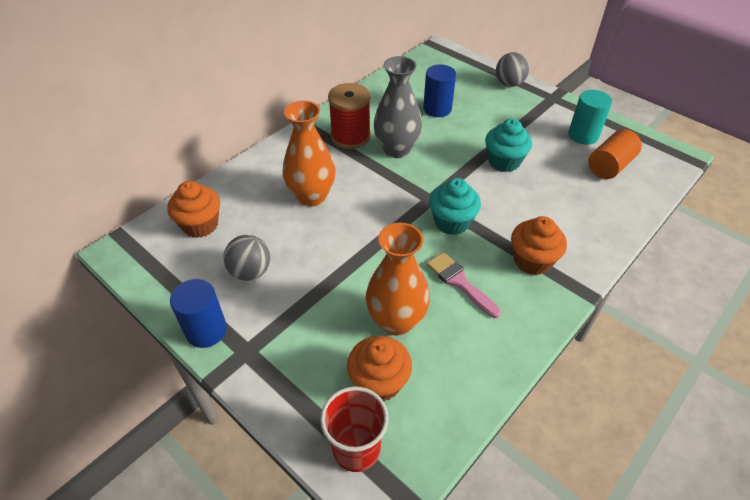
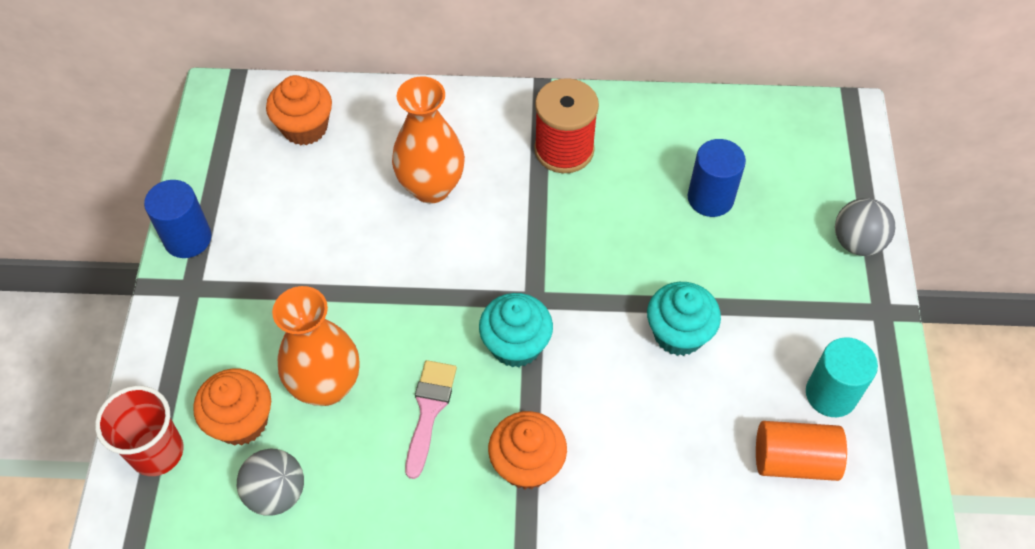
camera: 50 degrees right, 10 degrees up
(250, 272) = (283, 216): grey ball -> grey ball (276, 493)
(396, 149) = (587, 209): grey vase -> none

